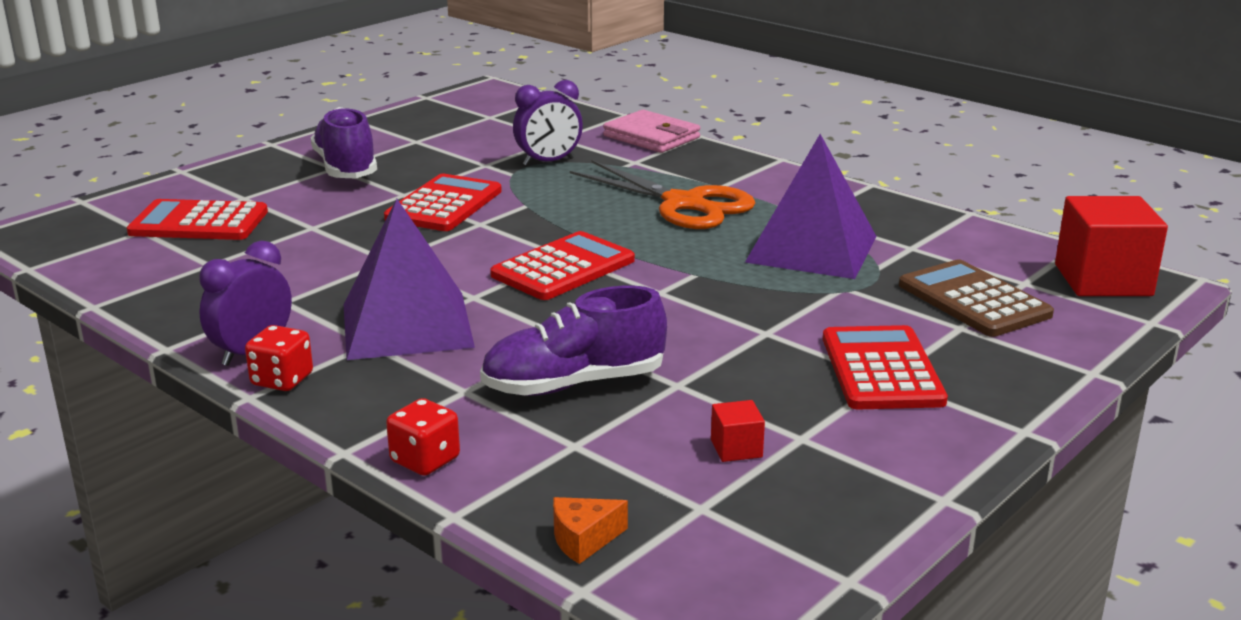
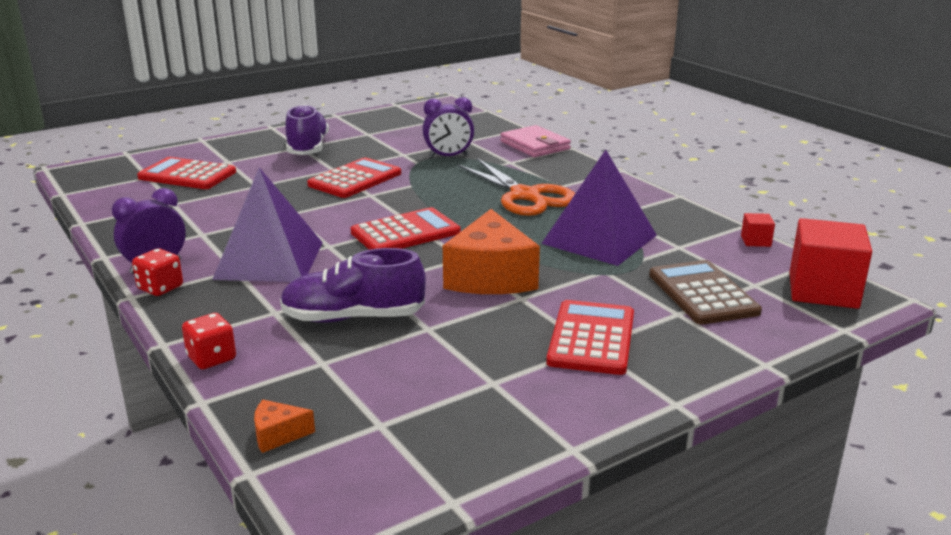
camera: 15 degrees right, 0 degrees up
(711, 311) = (490, 277): none -> orange cheese
(736, 448) = (437, 383): red cube -> red cube (756, 241)

